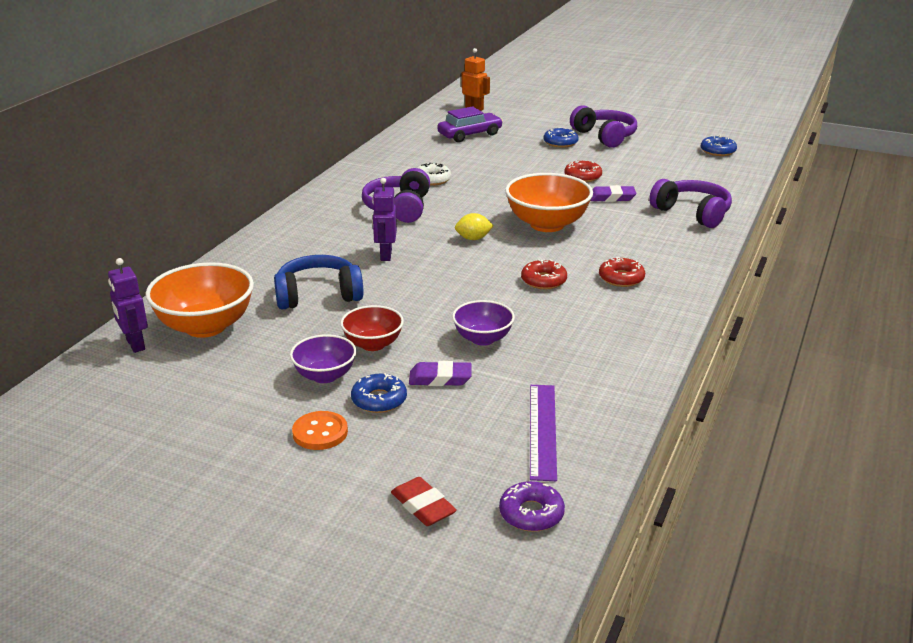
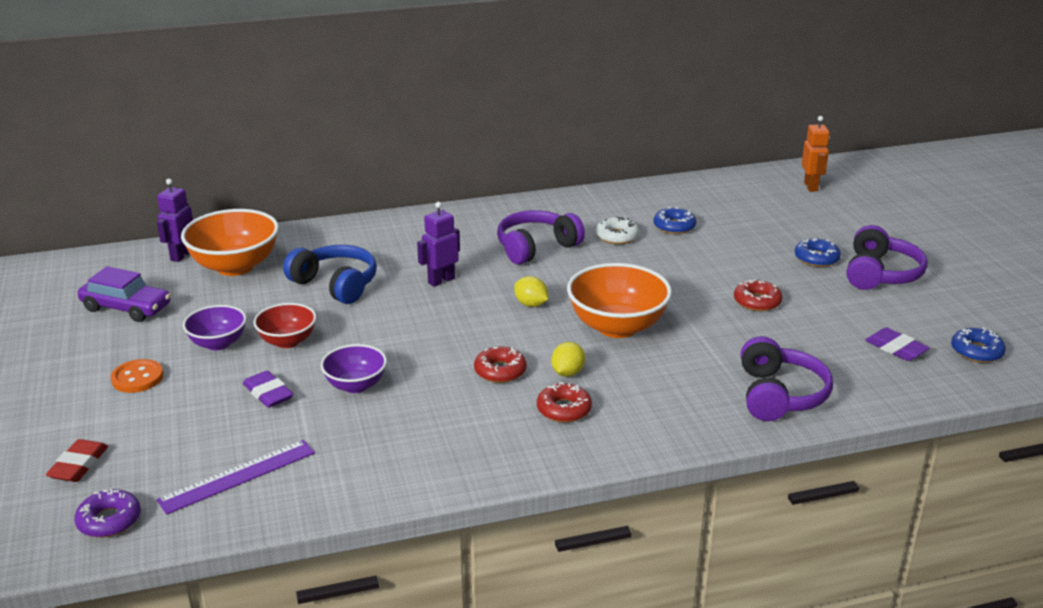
camera: 50 degrees right, 0 degrees up
(379, 400) = (207, 381): blue donut -> blue donut (674, 226)
(470, 134) = (746, 210): purple car -> purple car (126, 308)
(579, 260) = (567, 373): none -> yellow lemon
(611, 197) = (735, 336): purple eraser -> purple eraser (896, 348)

